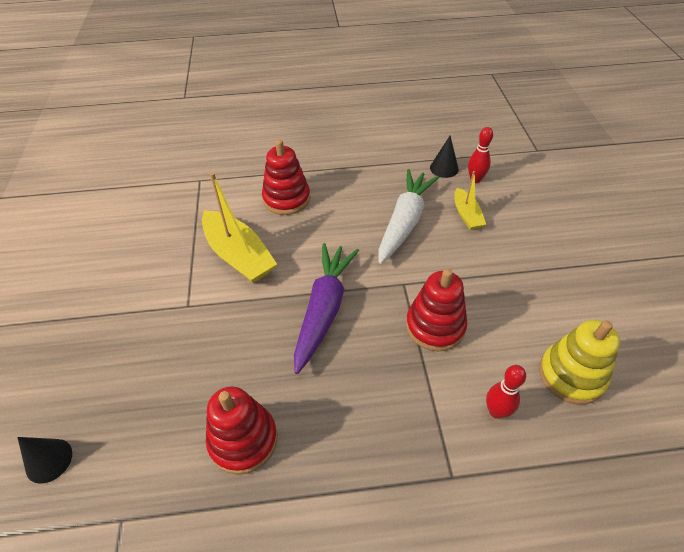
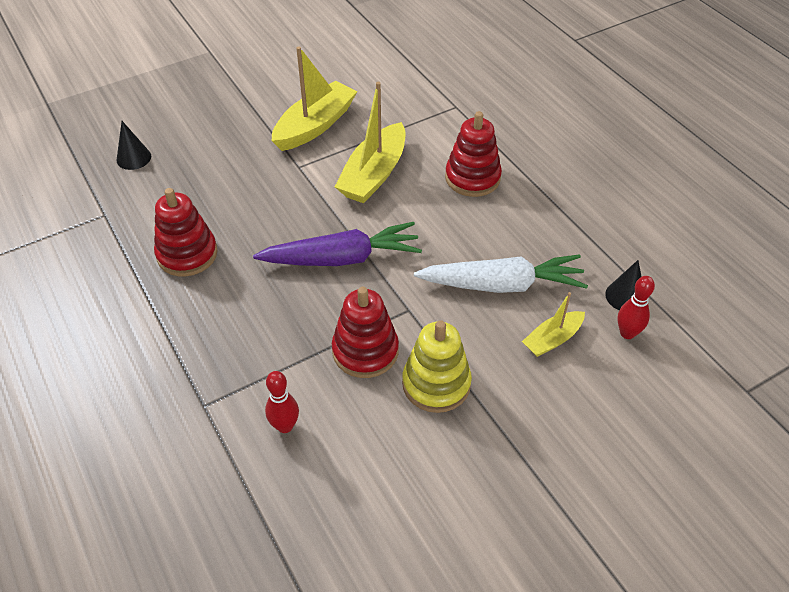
camera: 65 degrees right, 0 degrees up
(142, 276) = (315, 125): none -> yellow boat
(571, 375) = (358, 487): yellow stacking toy -> yellow stacking toy (436, 384)

